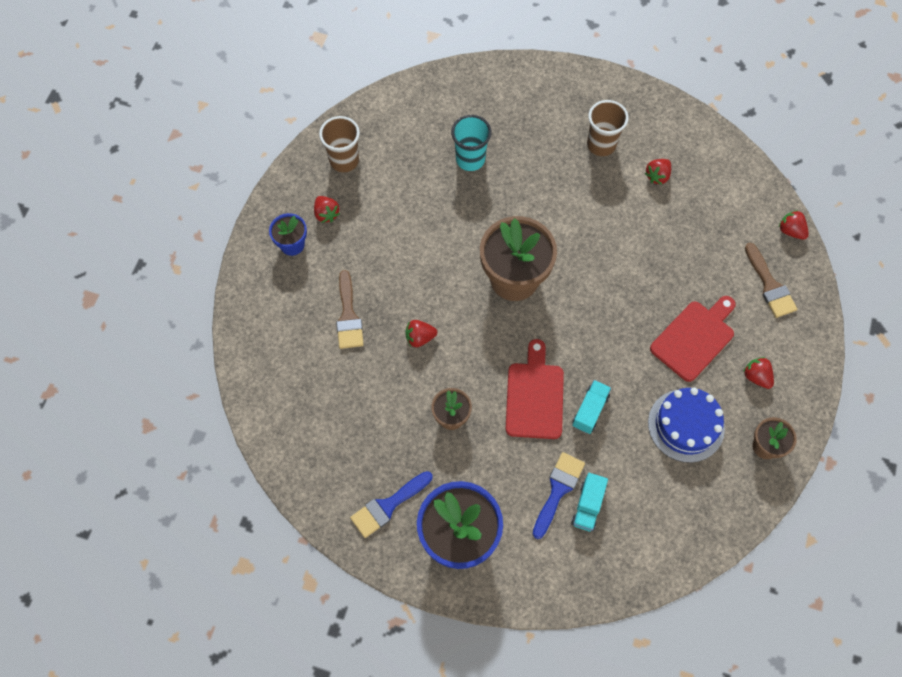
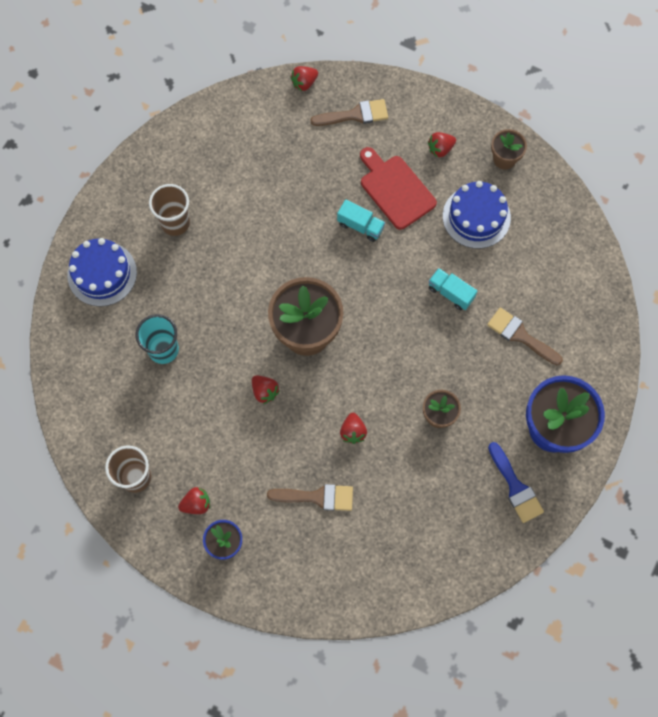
camera: 80 degrees left, 5 degrees up
(534, 96) = (102, 274): none -> blue cake
(534, 396) = (429, 338): red cutting board -> none
(558, 490) = (520, 335): blue brush -> brown brush
(587, 506) = (538, 314): turquoise truck -> turquoise truck (360, 226)
(657, 176) = (222, 180): red strawberry -> red strawberry (265, 391)

